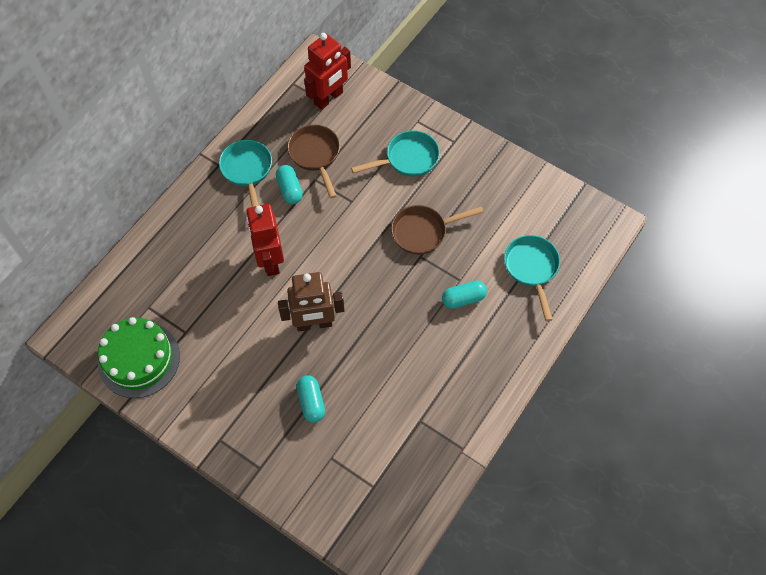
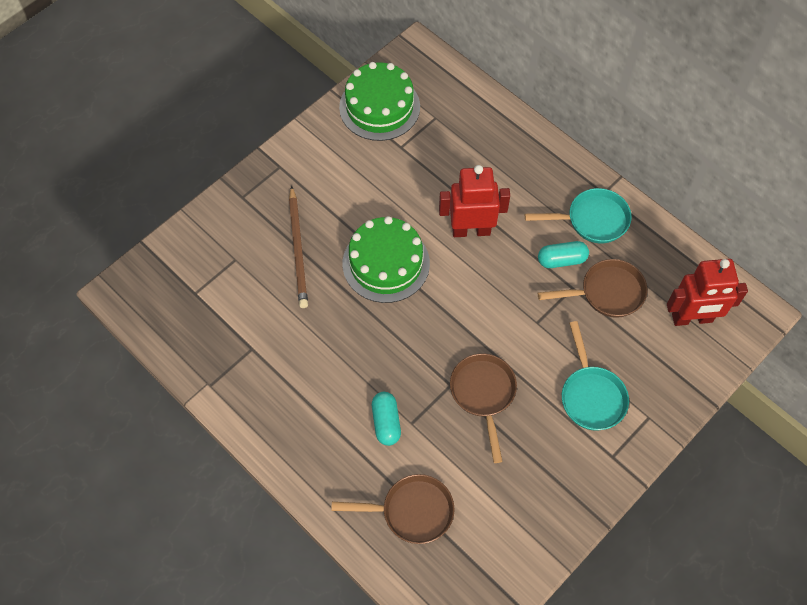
camera: 100 degrees right, 0 degrees up
(311, 402) = (298, 249): turquoise capsule -> brown pencil
(314, 324) = (386, 263): brown robot -> green cake
(329, 98) = (692, 318): red robot -> red robot turned 60 degrees counterclockwise
(531, 268) = (411, 511): turquoise pan -> brown pan

